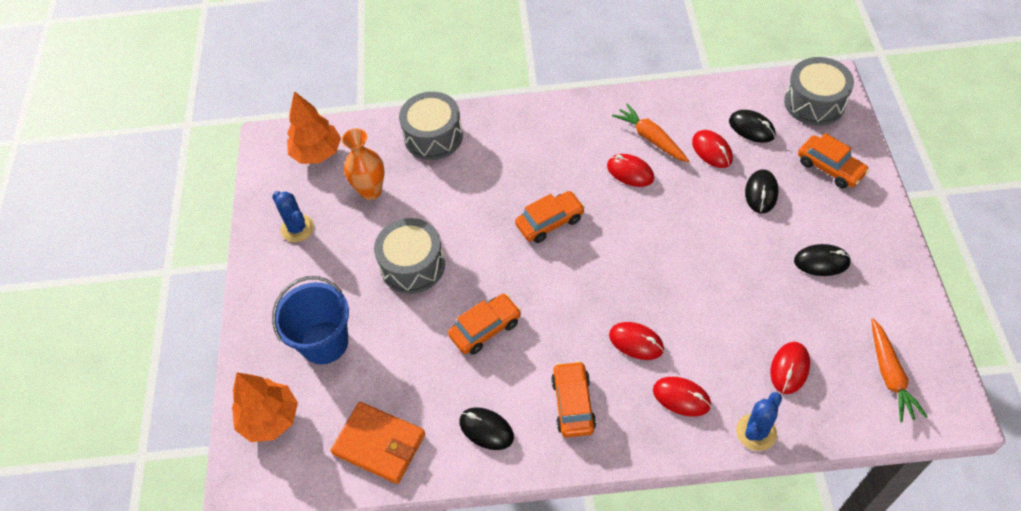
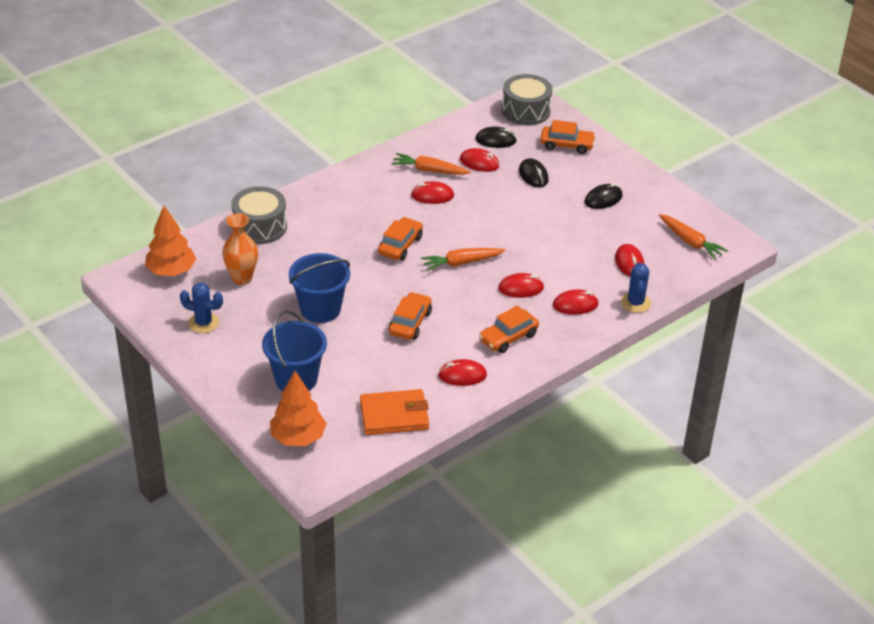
camera: 40 degrees left, 15 degrees down
(412, 265) = (320, 309): grey drum -> blue bucket
(486, 429) = (462, 375): black mouse -> red mouse
(573, 404) = (508, 337): orange car -> orange car turned 90 degrees counterclockwise
(596, 275) = (461, 263): none -> orange carrot

